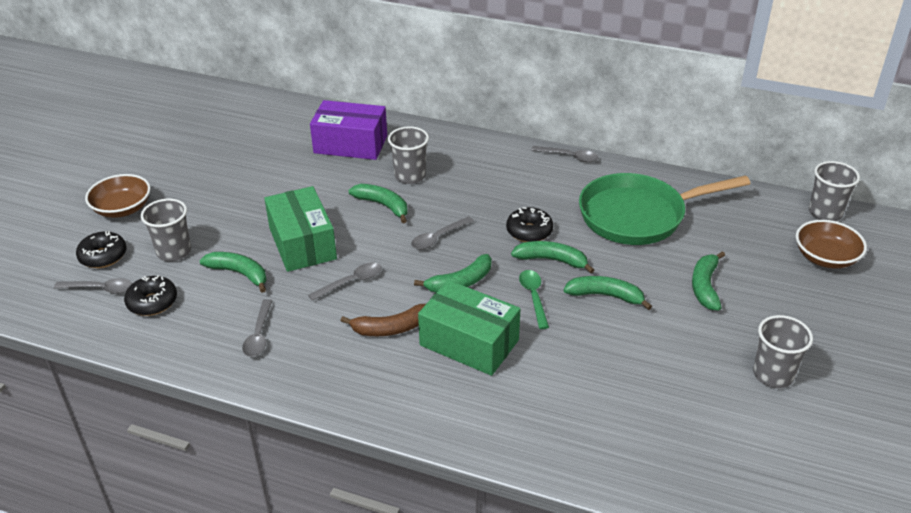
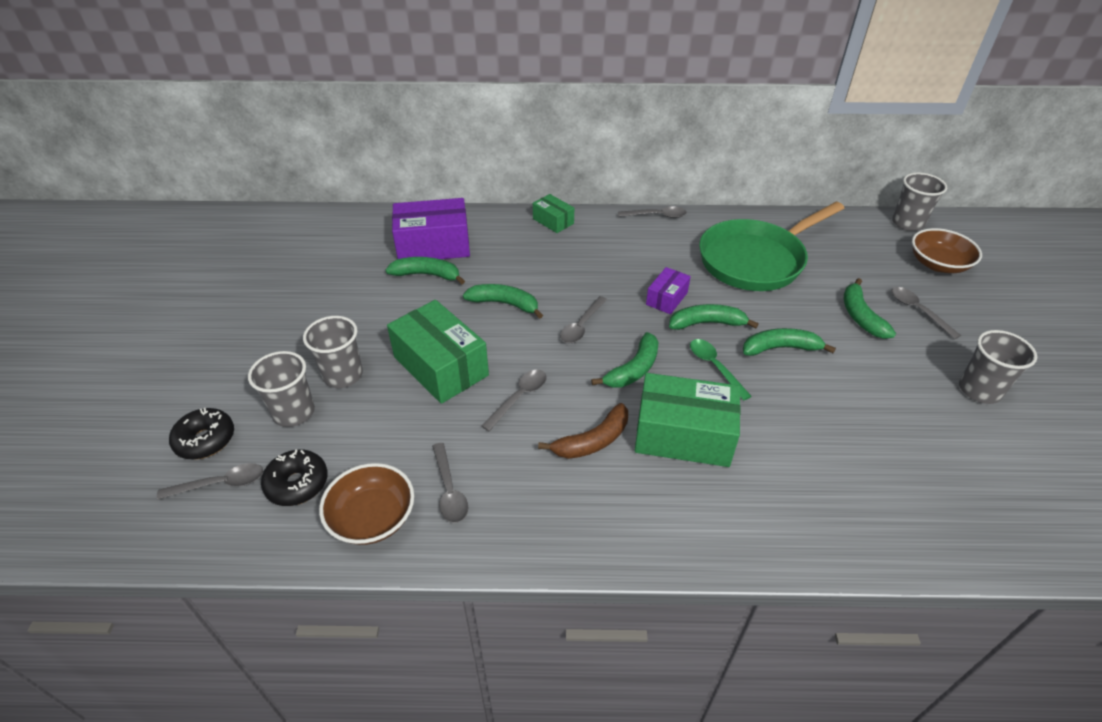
camera: 20 degrees left, 5 degrees up
(122, 209) = (204, 374): brown bowl -> brown bowl (372, 517)
(239, 274) = (387, 420): green banana -> green banana (427, 275)
(410, 176) = (514, 266): grey cup -> grey cup (343, 375)
(468, 143) = (553, 221): none -> green box
(529, 231) = (667, 298): black donut -> purple box
(768, 295) = (918, 311): none -> grey spoon

